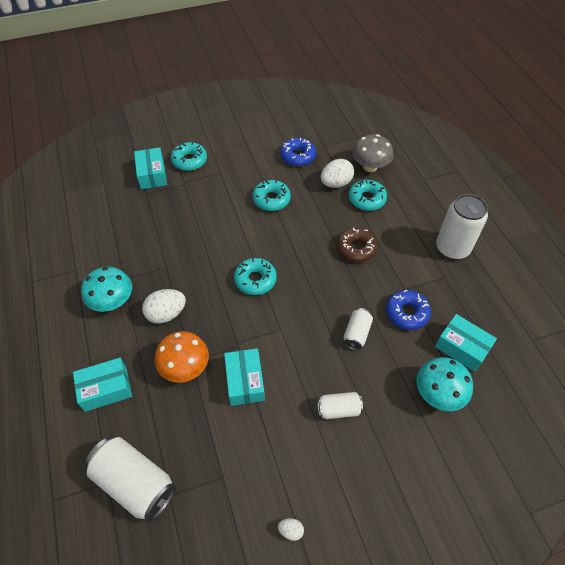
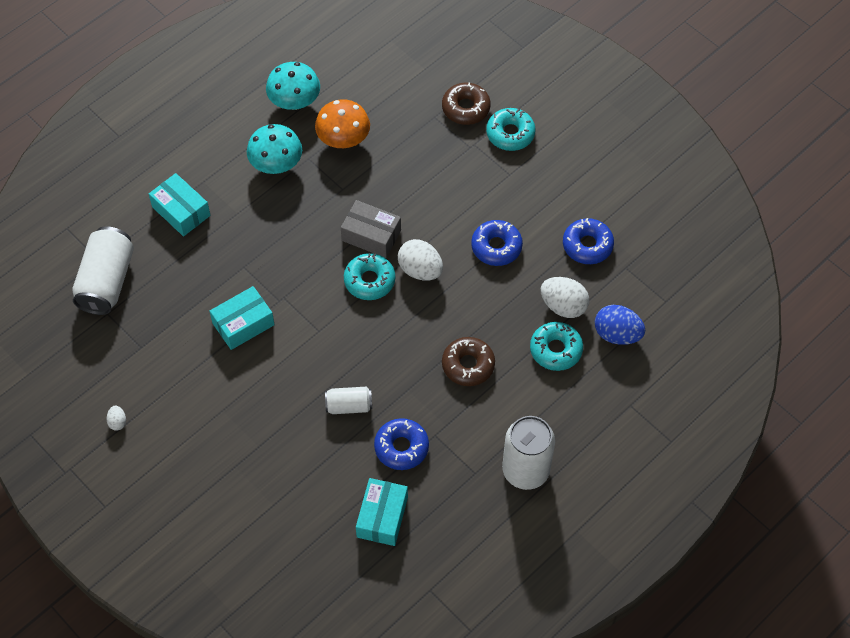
camera: 65 degrees right, 5 degrees up
(152, 175) = (466, 108): turquoise box -> brown donut
(166, 314) = (285, 219): white egg -> white egg (420, 270)
(185, 367) = (234, 265): orange mushroom -> orange mushroom (343, 139)
(217, 264) = (371, 235): none -> grey box
(271, 199) = (496, 247): turquoise donut -> blue donut
(338, 409) = (251, 419): white can -> none
(370, 166) = (617, 334): grey mushroom -> blue egg
(438, 393) = (313, 508): turquoise mushroom -> turquoise mushroom (294, 102)

